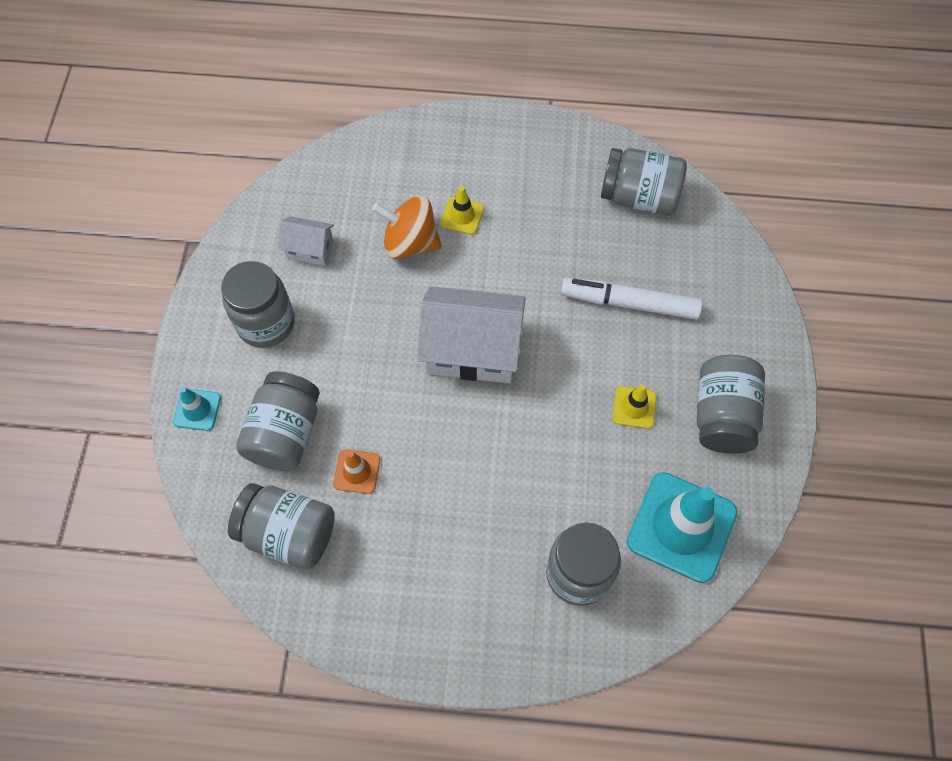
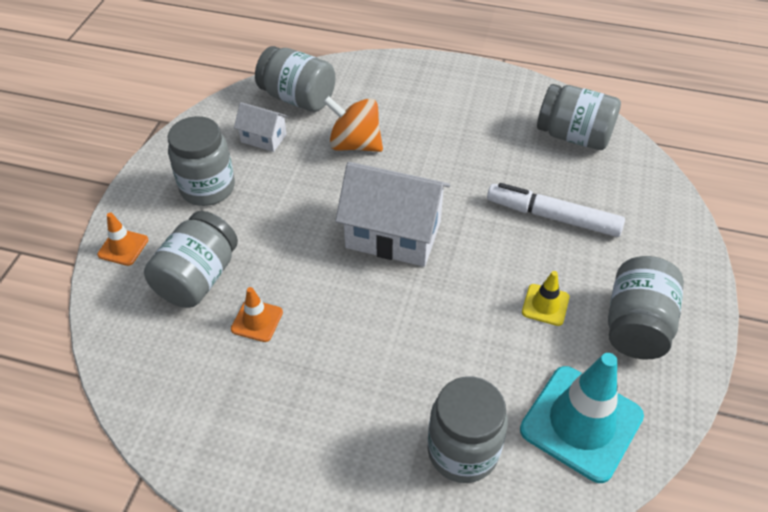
camera: 10 degrees right, 15 degrees down
(197, 410) = (123, 247): turquoise traffic cone -> orange traffic cone
(288, 533) = (174, 365): grey jar -> grey jar (298, 98)
(462, 216) = (407, 130): yellow traffic cone -> none

